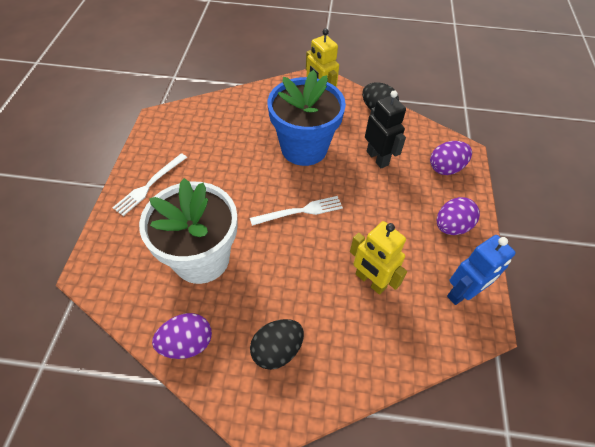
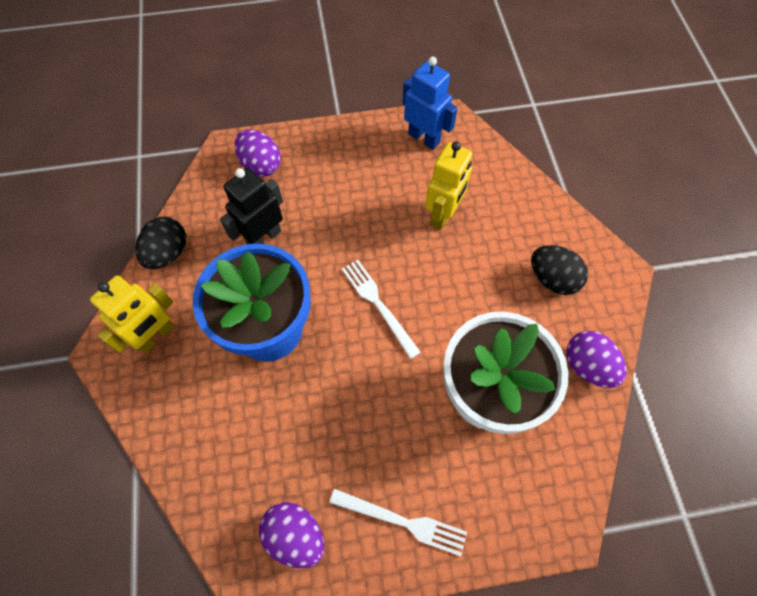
camera: 105 degrees left, 10 degrees up
(451, 226) = (347, 153): purple egg -> purple egg (295, 535)

